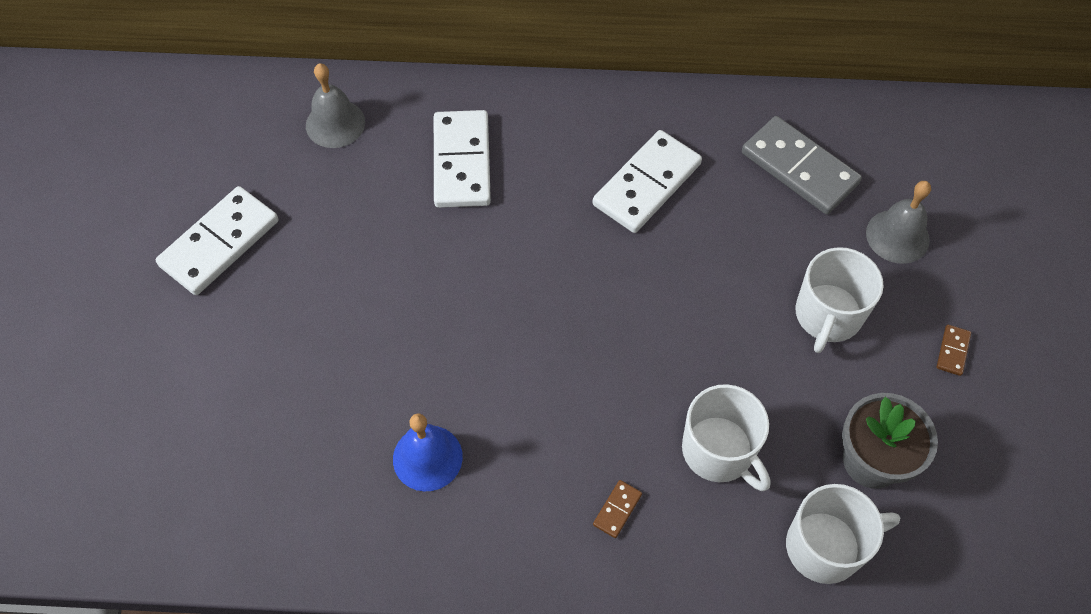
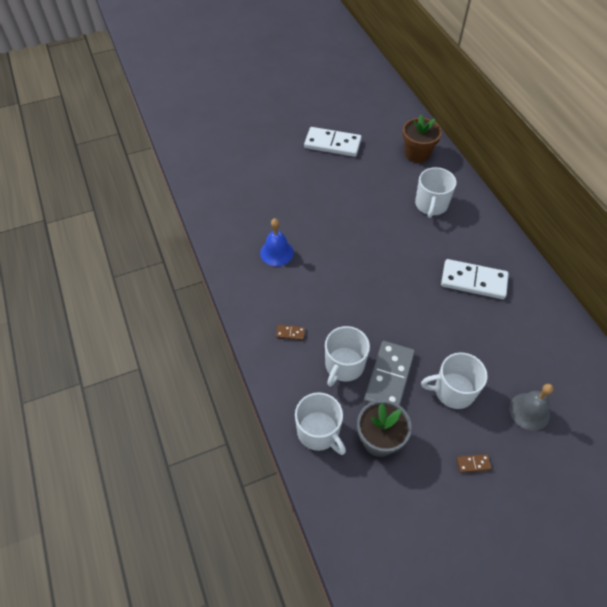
camera: 65 degrees right, 5 degrees down
(335, 123) = (417, 154): grey bell -> brown flower pot
(462, 162) = (431, 205): white domino -> white mug
(799, 168) = (537, 347): grey domino -> grey domino (389, 377)

